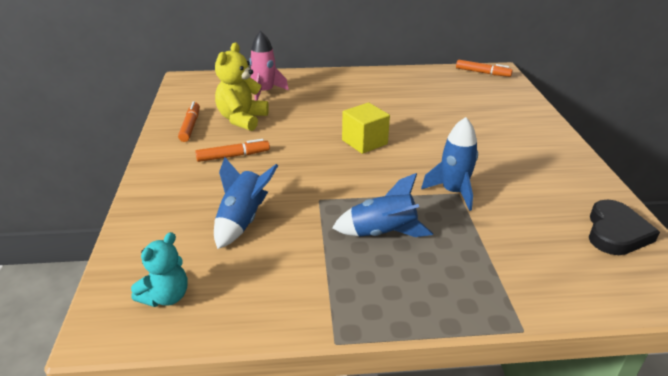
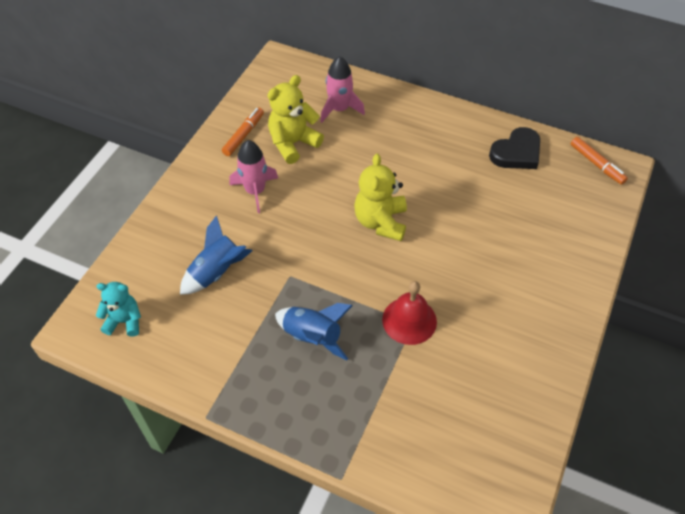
camera: 30 degrees right, 20 degrees up
(166, 297) = (124, 321): turquoise teddy bear -> turquoise teddy bear turned 150 degrees counterclockwise
(233, 156) = (255, 191): orange marker -> pink rocket
(364, 142) = (381, 222): yellow cube -> yellow teddy bear
(453, 192) = (409, 320): blue rocket -> red bell
(616, 232) = (511, 434): black heart -> black heart (516, 153)

